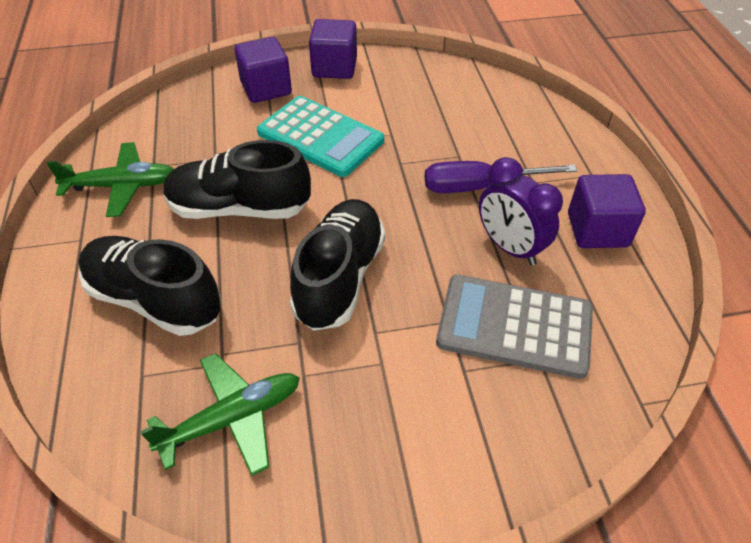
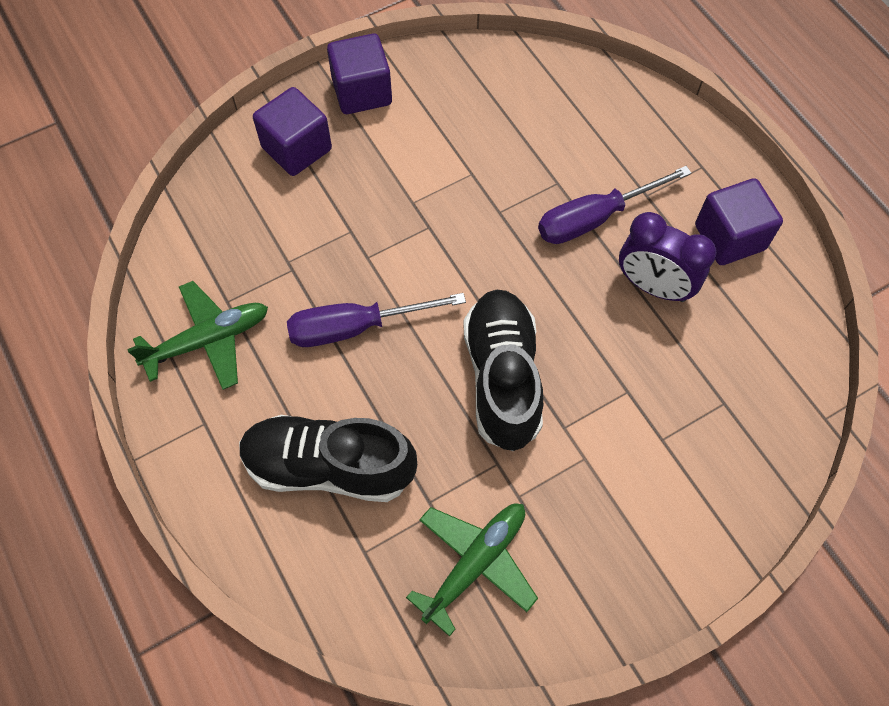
camera: 20 degrees left, 15 degrees up
(239, 208) = (356, 327): black shoe -> purple screwdriver
(320, 137) = (396, 202): turquoise calculator -> none
(514, 326) = (690, 377): grey calculator -> none

